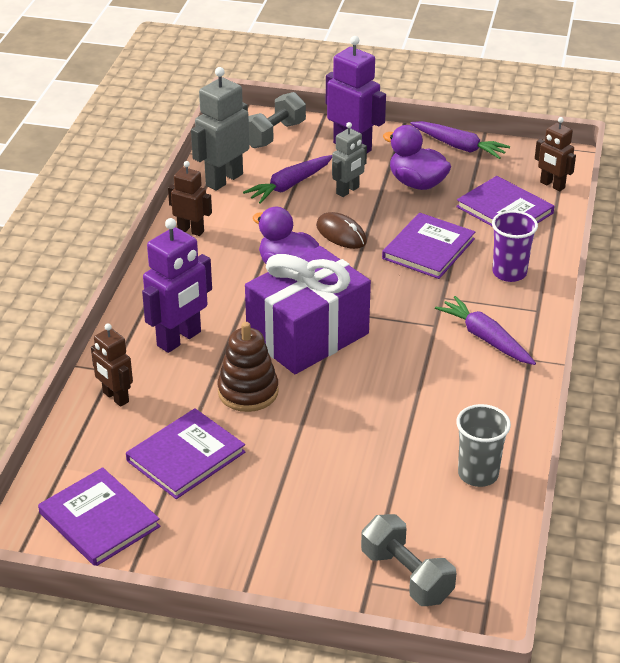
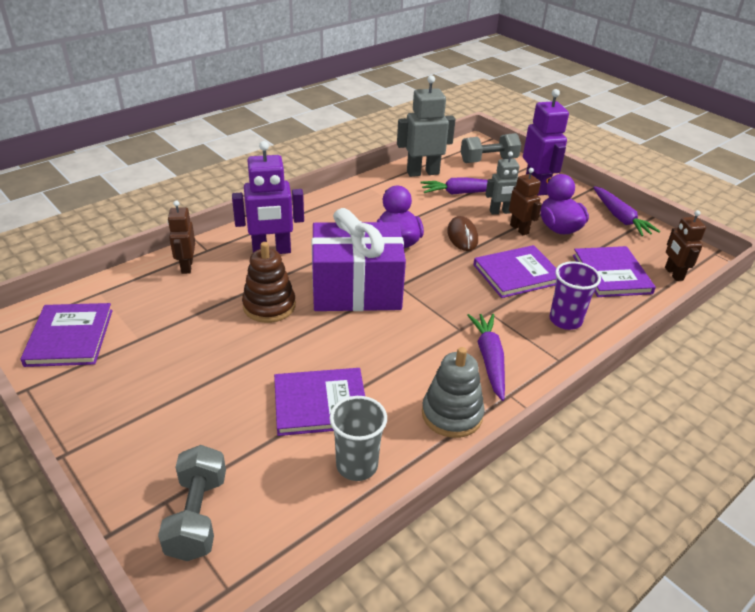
camera: 35 degrees right, 0 degrees up
(186, 456) = (174, 327): purple book -> purple book (320, 404)
(191, 230) = (364, 192): brown robot -> brown robot (519, 229)
(504, 398) = (452, 414): none -> grey stacking toy

